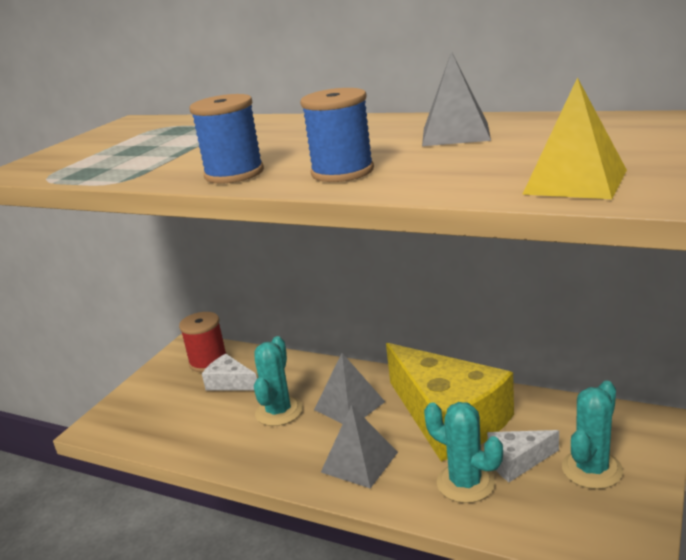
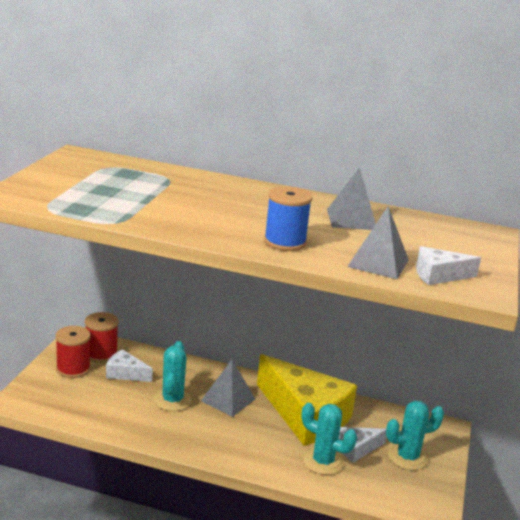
camera: 15 degrees left, 0 degrees up
(171, 382) = (73, 369): none -> red spool
(234, 174) = (204, 230): blue spool -> none
(359, 462) = (244, 442): grey pyramid -> grey pyramid (378, 263)
(575, 182) = (438, 275): yellow pyramid -> white cheese
(592, 469) = (407, 457): turquoise cactus -> turquoise cactus turned 45 degrees clockwise

